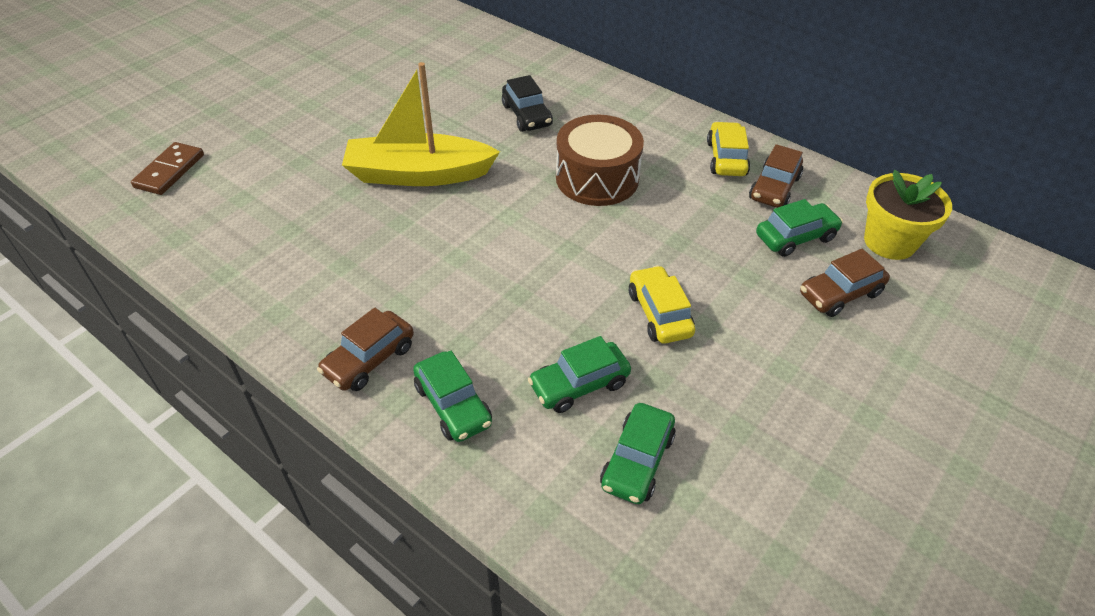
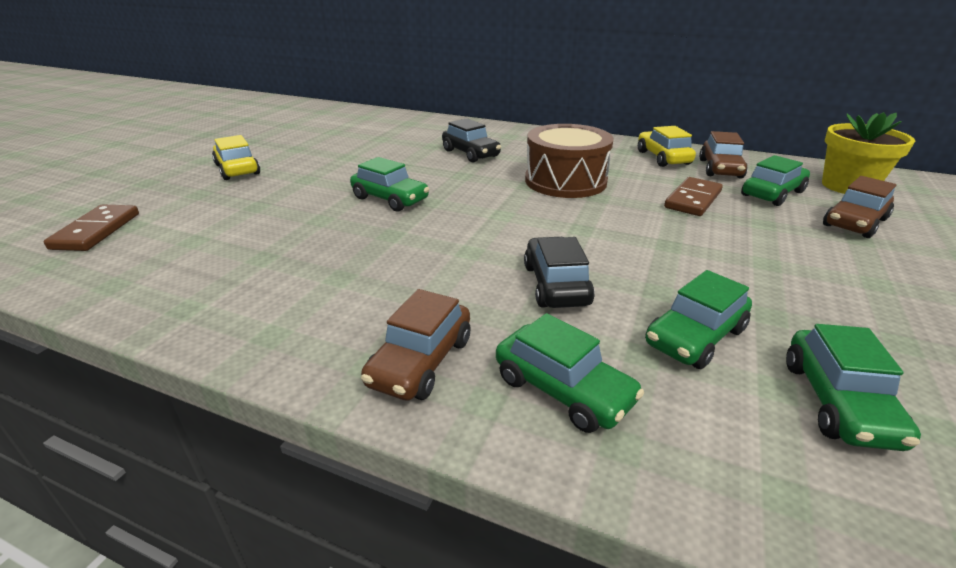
camera: 15 degrees left, 15 degrees down
(418, 174) = (390, 199): yellow boat -> green car
(506, 310) = (555, 285): none -> black car
(659, 313) = (715, 262): yellow car -> yellow car (237, 169)
(705, 230) = (692, 199): none -> brown domino

